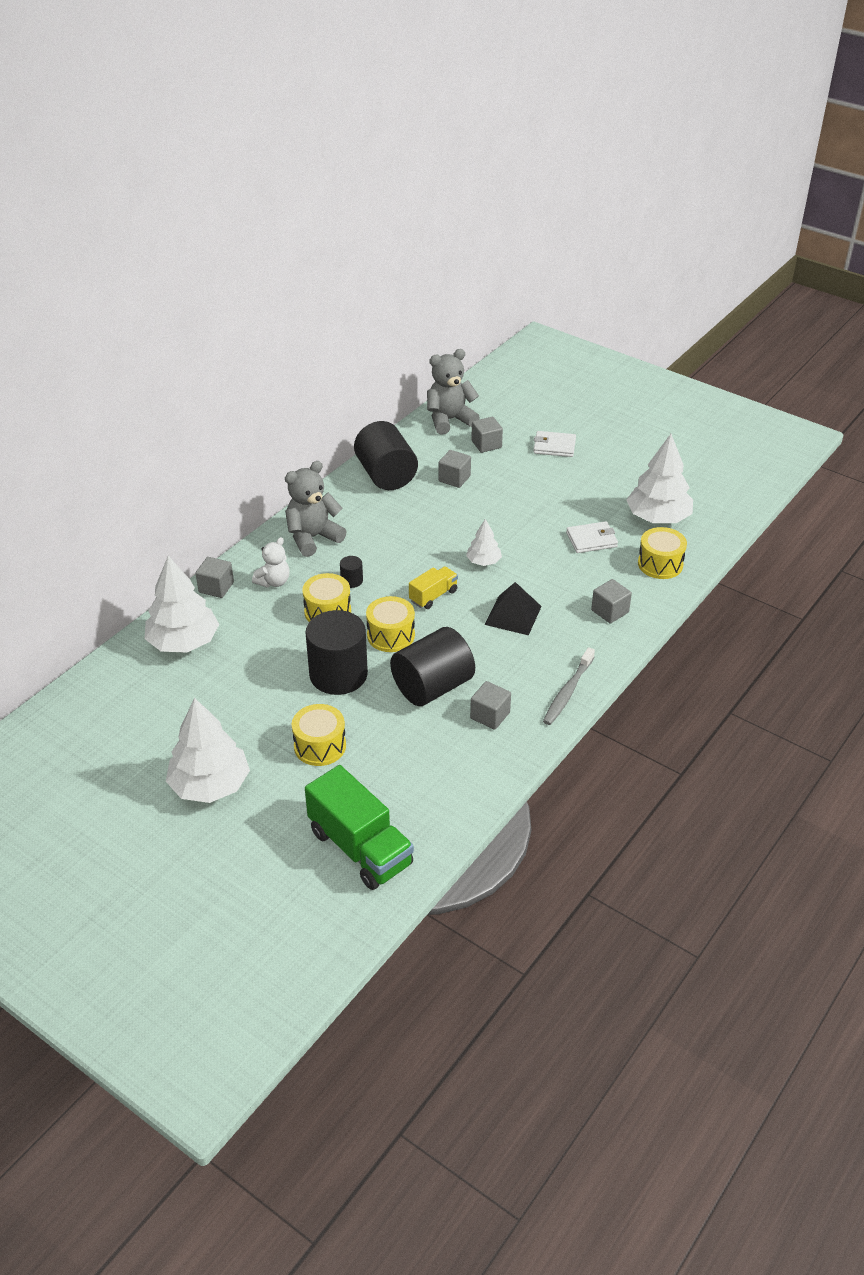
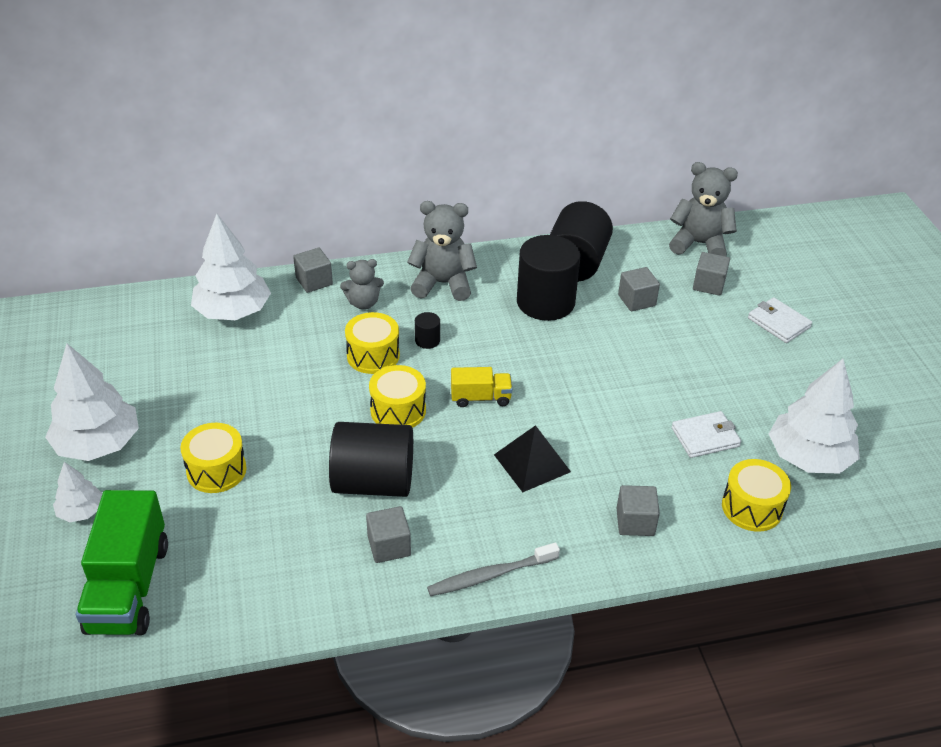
camera: 40 degrees right, 0 degrees up
(274, 582) = (363, 303): white teddy bear -> grey teddy bear
(338, 674) = (311, 417): black cylinder -> black cylinder (545, 302)
(483, 561) = (568, 394): white tree -> white tree (81, 511)
(591, 540) = (705, 437): white wallet -> white wallet turned 45 degrees counterclockwise

